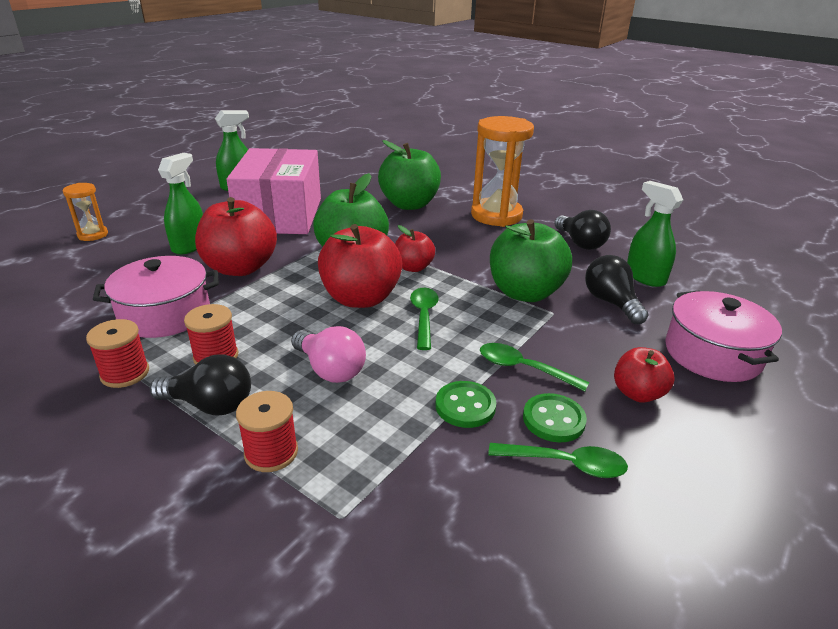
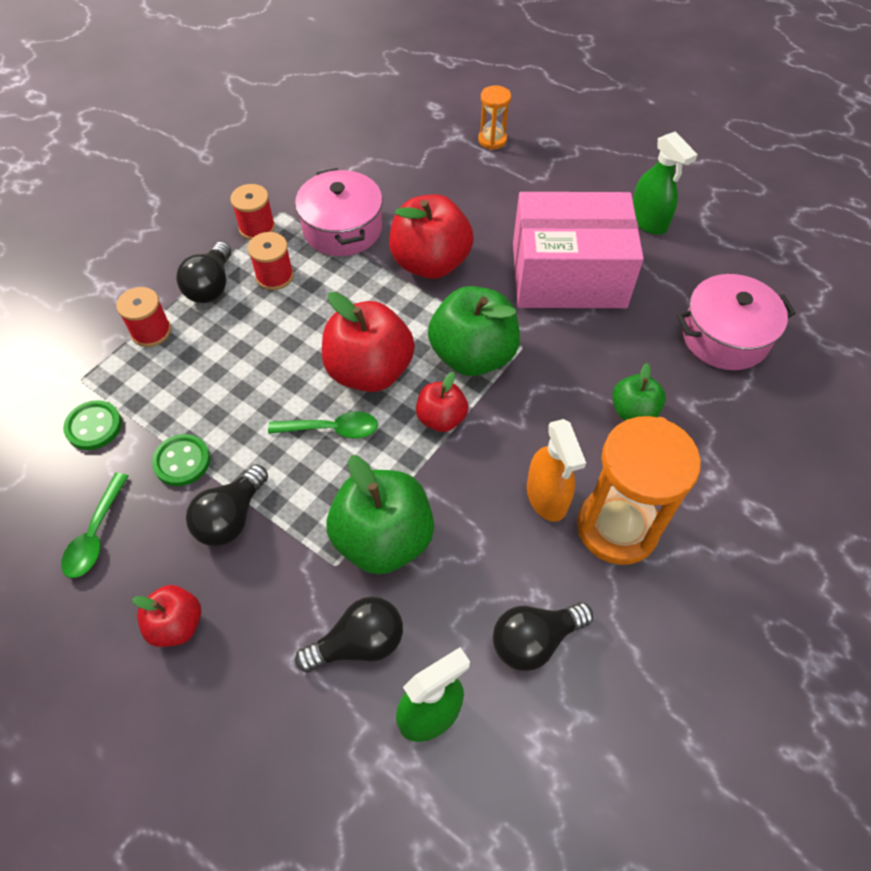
camera: 90 degrees right, 25 degrees up
(189, 246) = (476, 214): green spray bottle -> none
(330, 369) = (247, 357): pink light bulb -> none
(409, 204) = (633, 411): green apple -> green apple, size x0.55
(478, 234) = (547, 497): none -> orange spray bottle
(523, 368) = (231, 517): green spoon -> black light bulb
(553, 420) = (151, 534): green button -> green button (94, 426)
(712, 354) = (236, 742): pink pot -> pink pot (724, 336)

